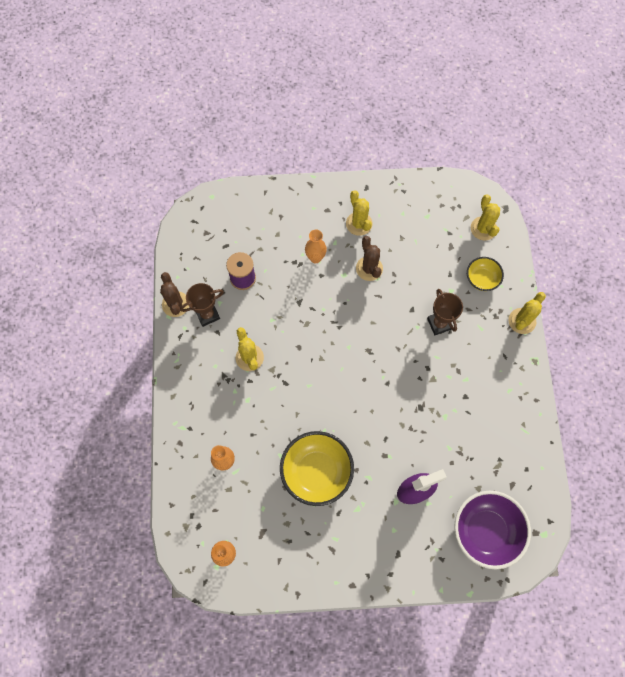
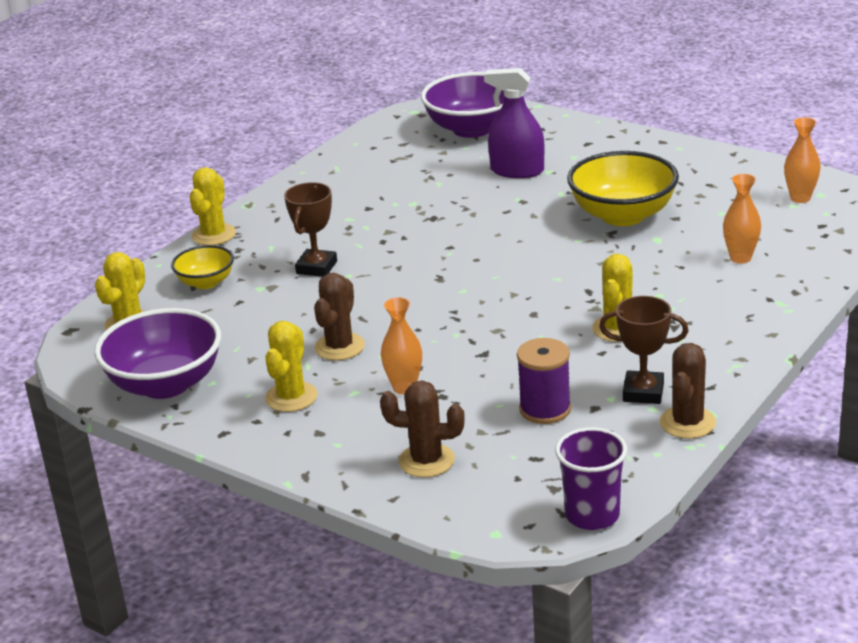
camera: 140 degrees left, 40 degrees down
(181, 226) = (592, 515): none -> purple cup
(268, 219) = (426, 461): none -> brown cactus
(421, 200) = (165, 384): none -> purple bowl
(522, 321) = (214, 235): yellow cactus -> yellow cactus turned 60 degrees counterclockwise

